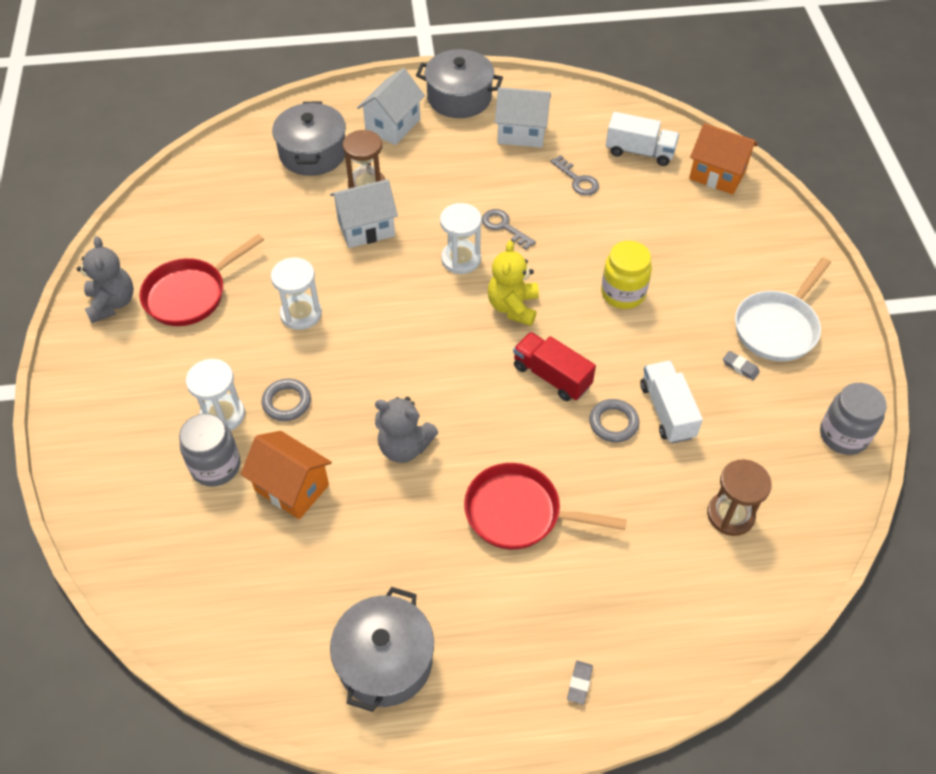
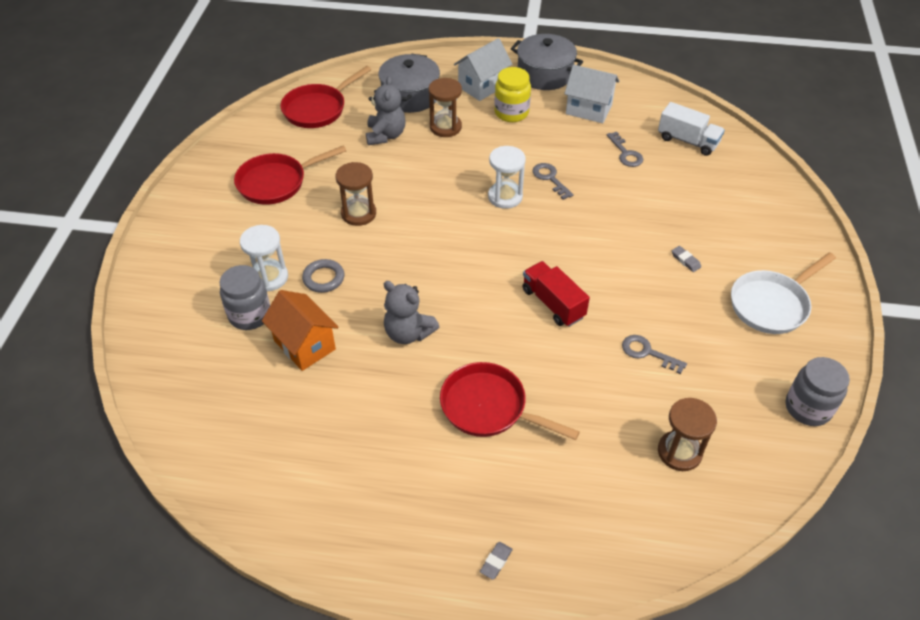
camera: 15 degrees right, 5 degrees down
(112, 303) = (214, 178): grey teddy bear -> grey teddy bear (385, 135)
(208, 190) = (318, 109): none -> red pan
(301, 314) = (358, 213): white hourglass -> brown hourglass
(366, 228) = (434, 159): white house -> none
(385, 661) = (333, 500): grey pot -> none
(513, 307) = (537, 242): yellow teddy bear -> none
(613, 423) = (596, 352): grey ring -> none
(623, 293) = (637, 250): yellow jar -> yellow jar (511, 113)
(667, 411) = (647, 353): white truck -> grey key
(717, 175) = (752, 171): orange house -> none
(740, 367) = (726, 330): grey eraser -> grey eraser (685, 260)

